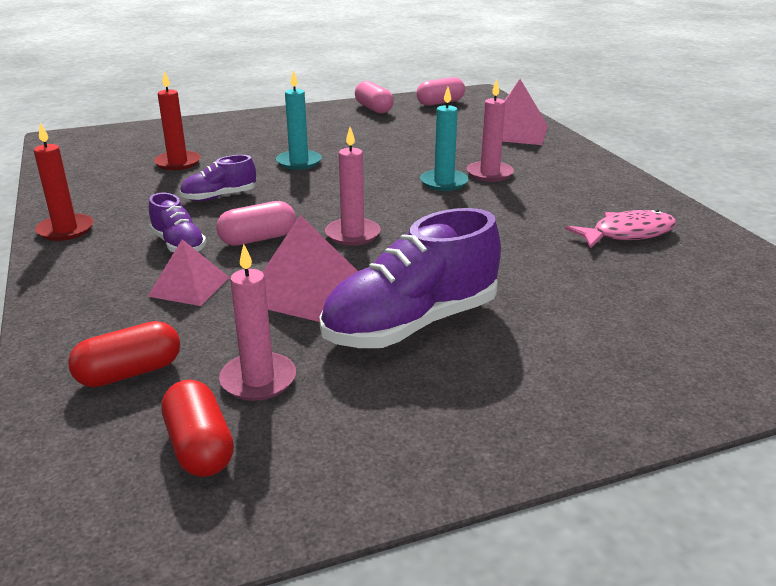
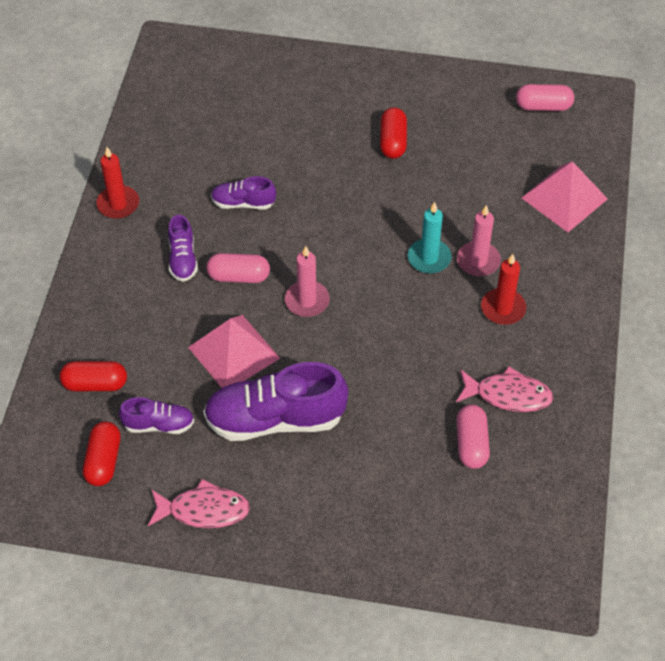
camera: 30 degrees right, 25 degrees up
(178, 163) = (240, 131): red candle -> red candle (503, 308)
(189, 286) = (166, 313): pink pyramid -> none
(258, 380) = (159, 424): pink candle -> purple shoe
(299, 162) = (335, 172): turquoise candle -> none
(336, 138) = (393, 141): none -> red capsule
(374, 109) = (468, 93): pink capsule -> pink capsule (471, 444)
(405, 442) = (204, 510): none -> pink fish

